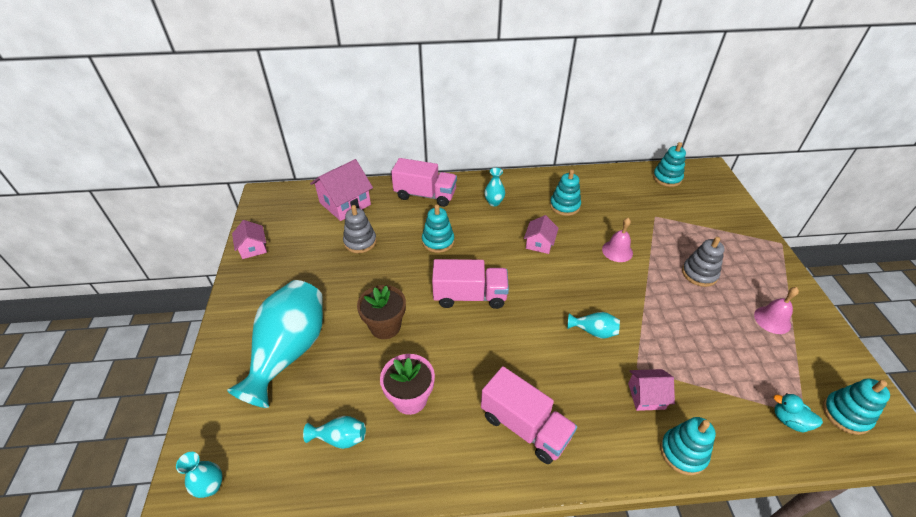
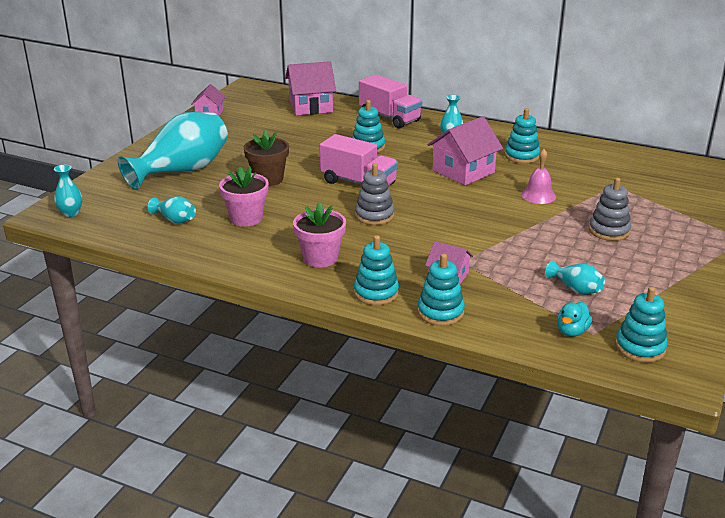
camera: 30 degrees right, 15 degrees down
(360, 242) = (299, 131): grey stacking toy -> grey stacking toy (374, 215)
(525, 426) = (320, 258): pink truck -> pink flower pot
(539, 243) = (463, 171): pink house -> pink house, size x1.73
(593, 331) = (447, 232): turquoise vase -> turquoise vase (576, 289)
(667, 178) = (668, 165): turquoise stacking toy -> turquoise stacking toy (376, 293)
(772, 320) = (648, 278): pink bell -> none
(789, 420) = (572, 331): turquoise duck -> turquoise duck turned 120 degrees counterclockwise

